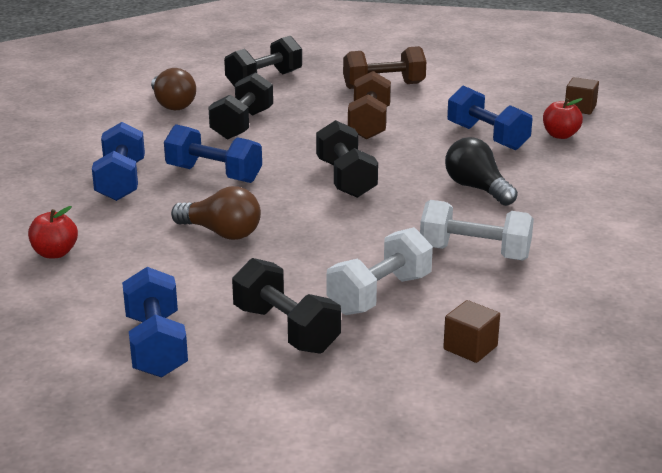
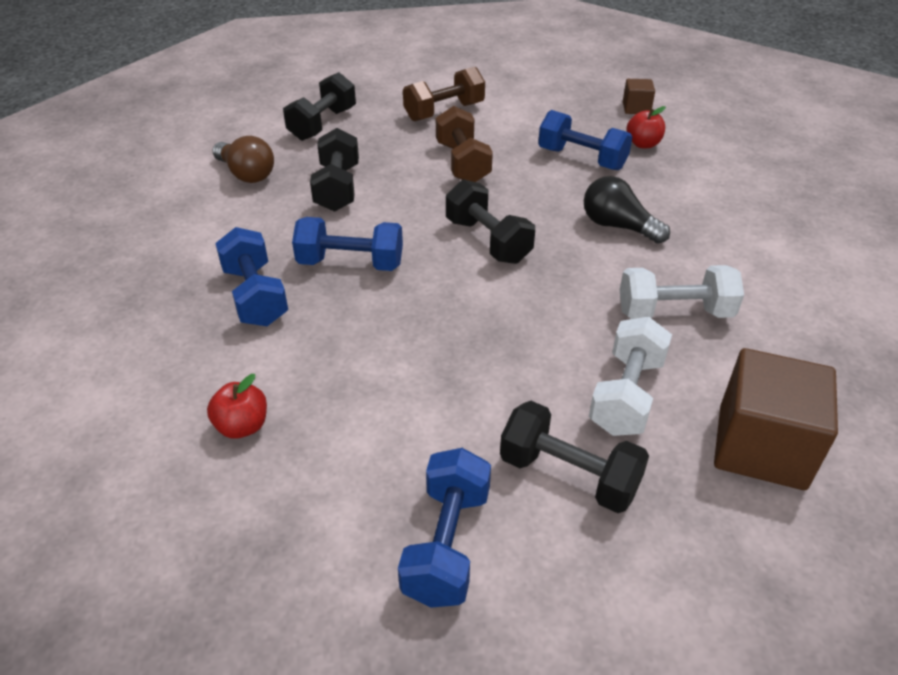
camera: 20 degrees left, 15 degrees up
(156, 346) = (447, 544): blue dumbbell -> blue dumbbell turned 45 degrees clockwise
(221, 233) = (410, 347): brown light bulb -> none
(470, 348) = (761, 447): brown cube -> brown cube, size x2.06

